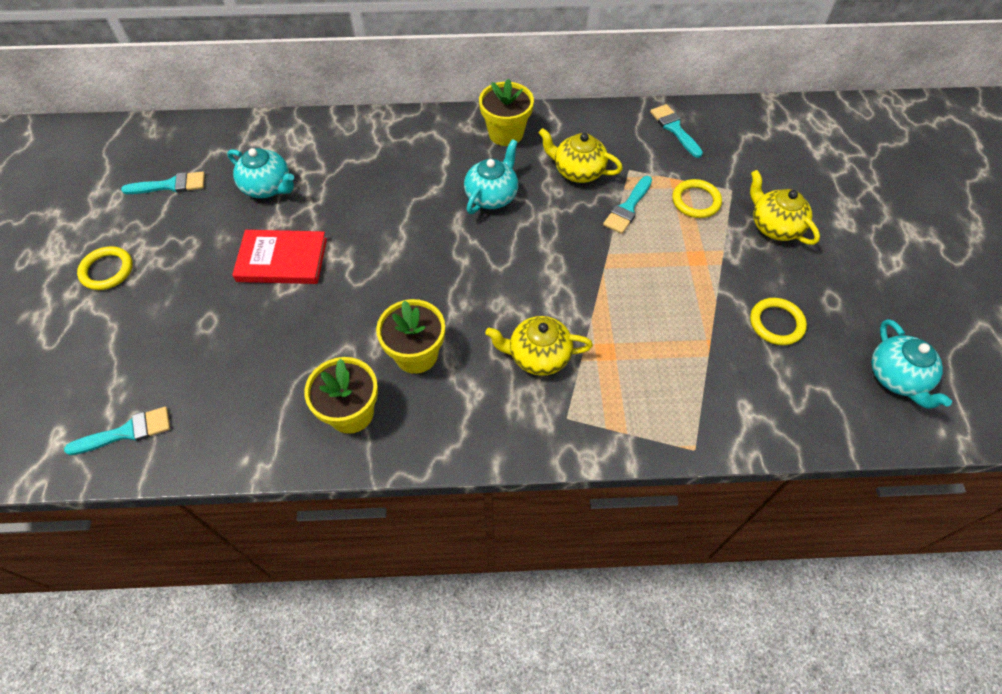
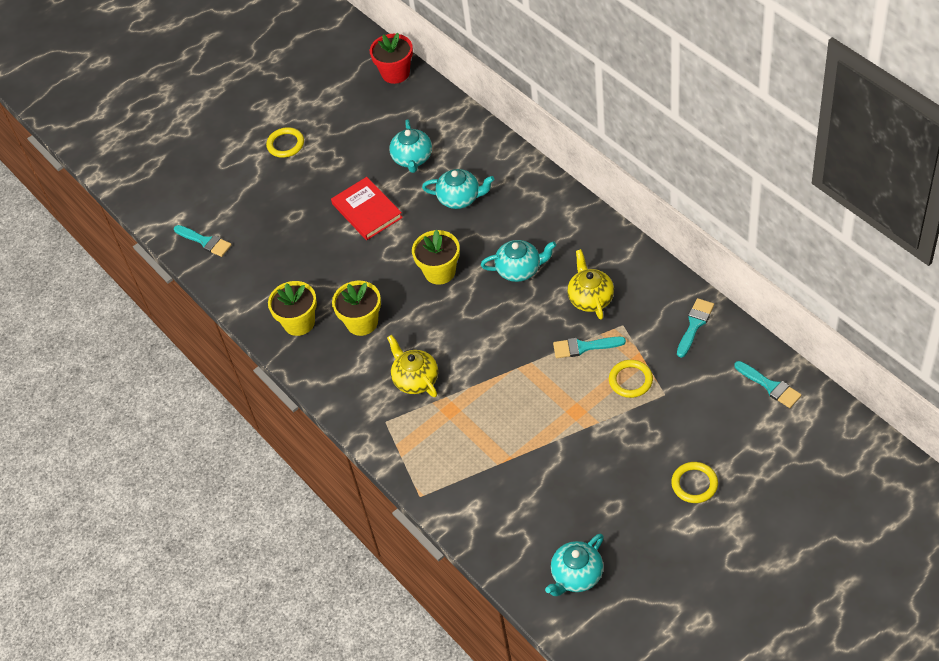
camera: 60 degrees right, 5 degrees down
(153, 136) = (395, 73): none -> red flower pot
(170, 185) = (368, 115): turquoise brush -> turquoise brush (770, 386)
(359, 184) = (460, 198): none -> turquoise teapot
(506, 133) = (585, 236): yellow flower pot -> yellow flower pot (440, 272)
(774, 226) = (652, 438): yellow teapot -> none
(776, 323) = (560, 486): yellow ring -> yellow ring (694, 484)

